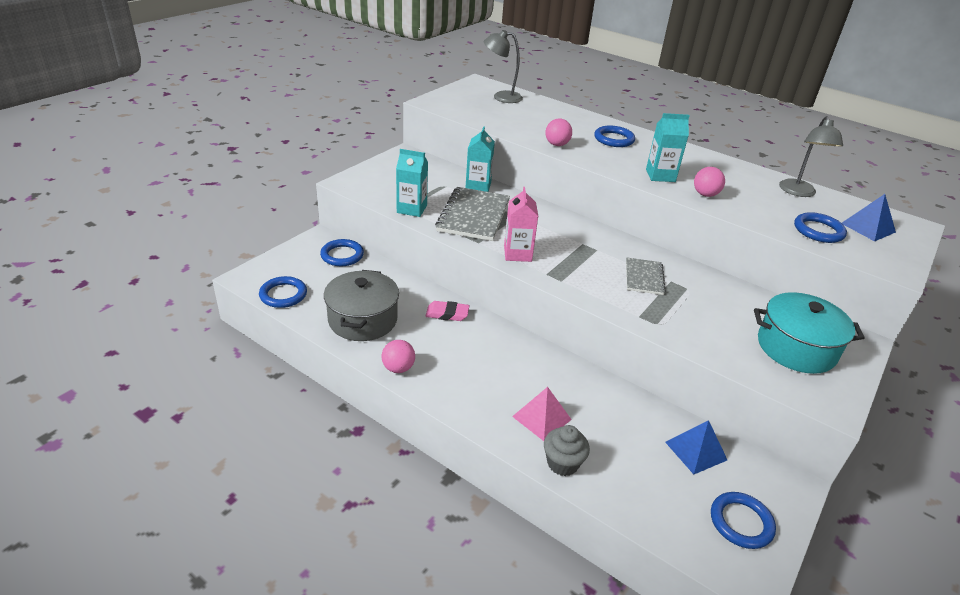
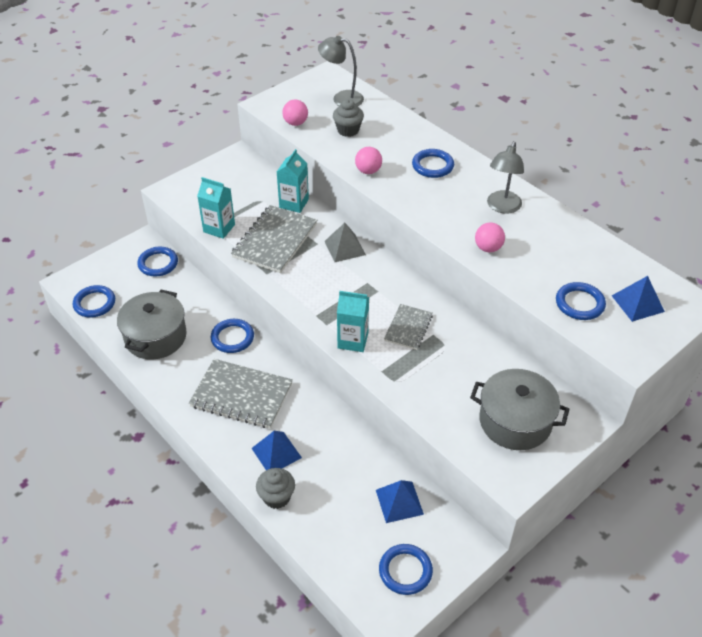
camera: 15 degrees right, 10 degrees up
(398, 368) = (170, 390): pink ball -> pink ball (295, 123)
(447, 314) = (232, 338): pink eraser -> blue ring
(479, 366) = (241, 395): none -> grey notebook
(517, 254) = (298, 290): pink carton -> none
(520, 117) = (348, 130): none -> grey cupcake
(541, 417) = (276, 453): pink pyramid -> blue pyramid
(545, 218) = (344, 248): none -> grey pyramid
(660, 175) = (455, 219): turquoise carton -> turquoise carton (353, 340)
(796, 348) = (515, 421): turquoise pot -> grey pot
(798, 192) = (592, 251): grey lamp -> grey lamp (502, 207)

